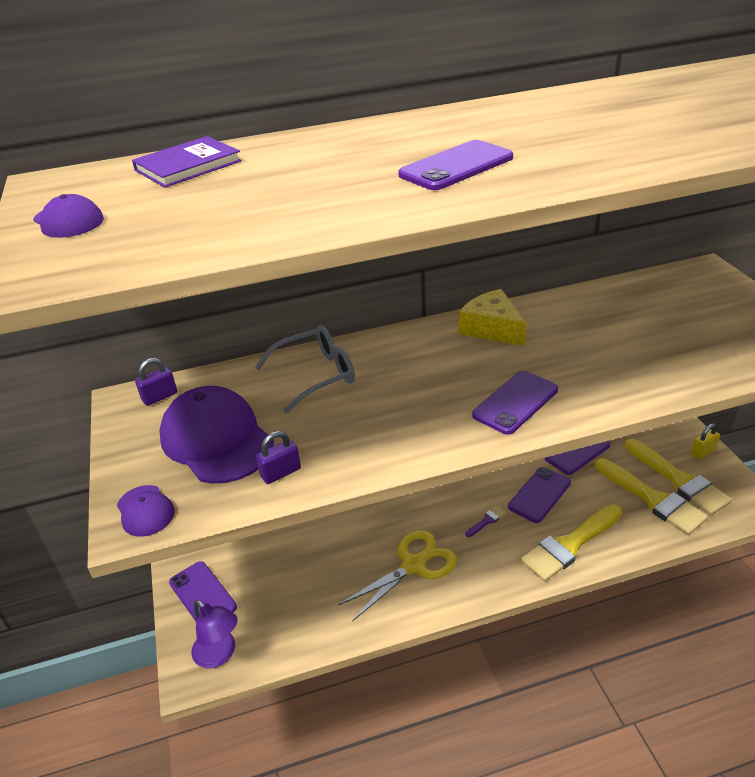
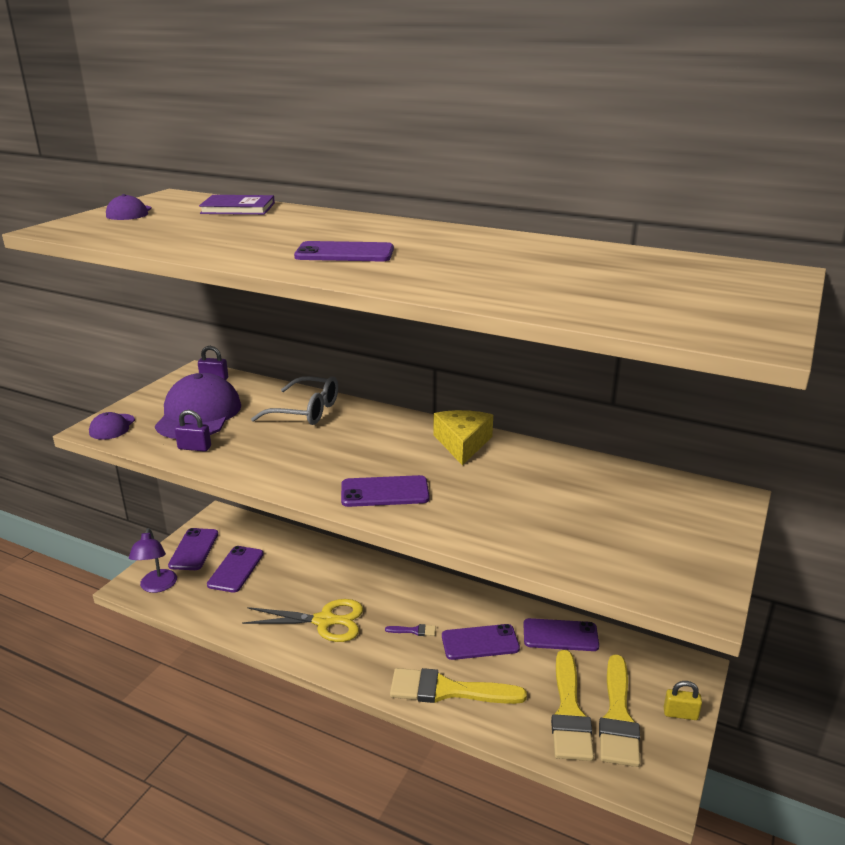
camera: 40 degrees right, 10 degrees down
(272, 582) = (236, 569): none -> purple phone

